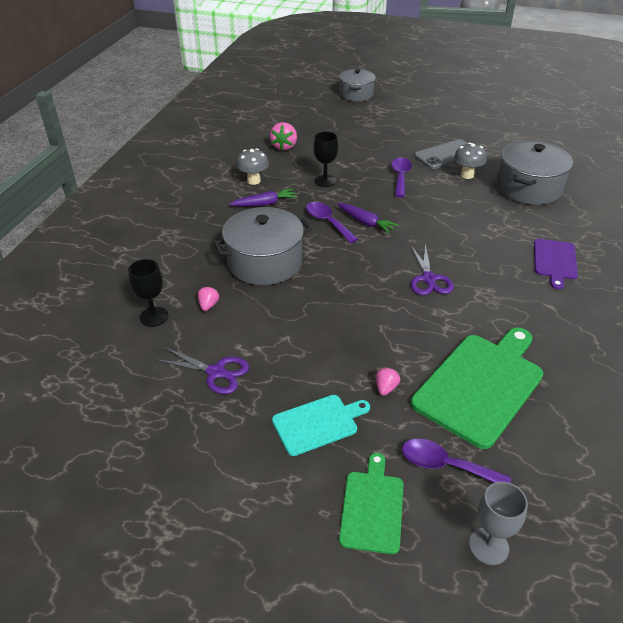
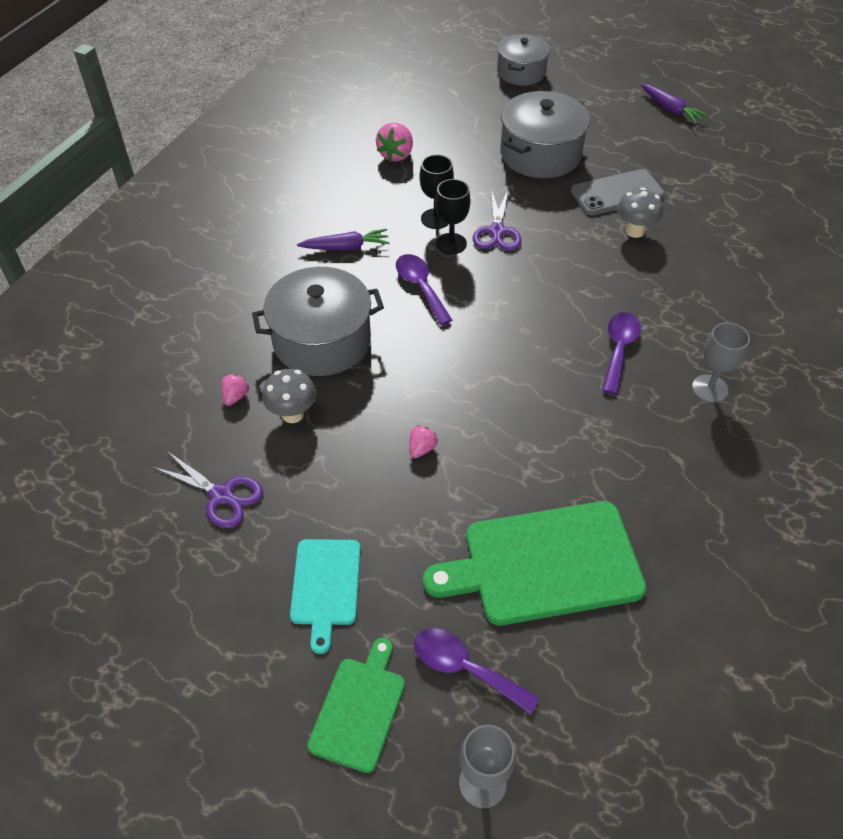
camera: 10 degrees right, 10 degrees up
(154, 316) = (165, 404): black goblet -> black goblet (451, 244)
(253, 181) = (340, 208): grey mushroom -> grey mushroom (292, 414)
(318, 423) = (325, 586): turquoise cutting board -> turquoise cutting board turned 105 degrees clockwise
(366, 222) = (471, 294): purple carrot -> purple carrot (670, 109)
(386, 388) = (423, 549): pink strawberry -> pink strawberry (422, 449)
(400, 177) = (540, 224): purple spoon -> purple spoon (619, 349)
(429, 279) = (528, 394): purple scissors -> purple scissors (497, 231)
(480, 385) = (545, 563): green cutting board -> green cutting board turned 150 degrees counterclockwise
(528, 188) = (715, 263): grey pot -> grey pot (540, 154)
(555, 261) = (710, 388): purple cutting board -> grey goblet

